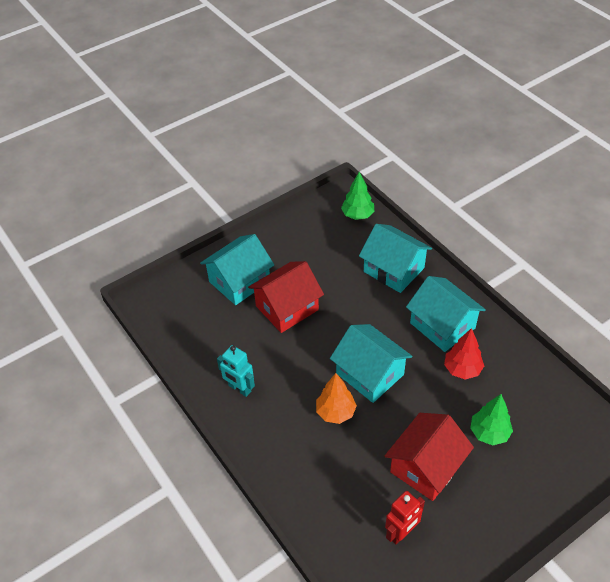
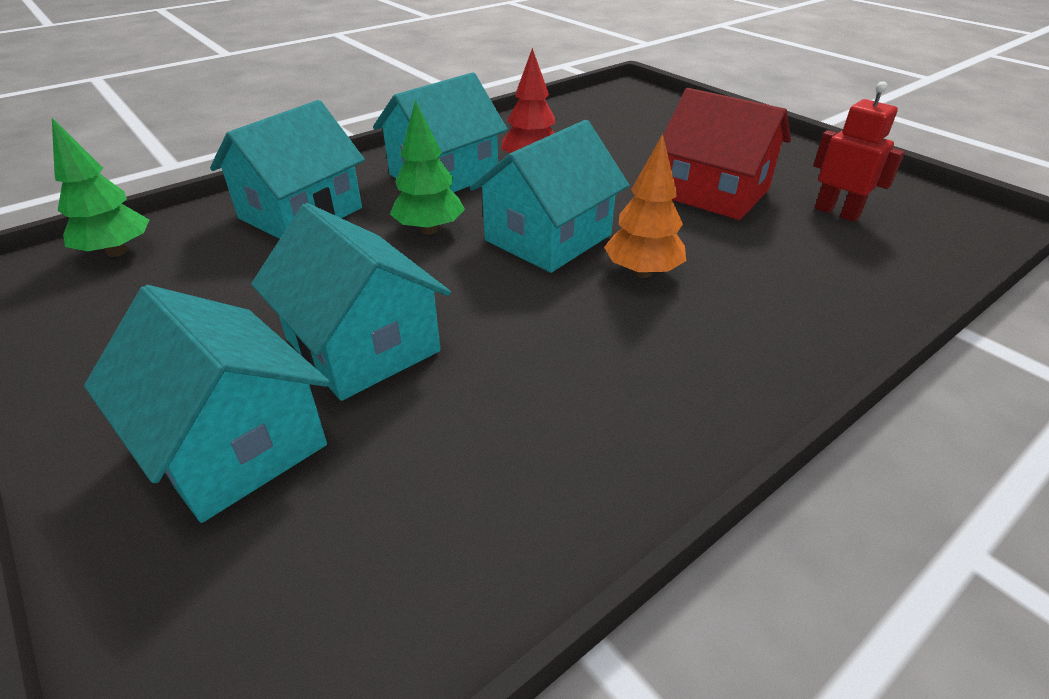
camera: 95 degrees left, 10 degrees down
(239, 388) = (614, 414): turquoise robot -> none
(287, 308) = (362, 345): red house -> turquoise house
(489, 433) = (638, 150): green tree -> green tree (429, 229)

